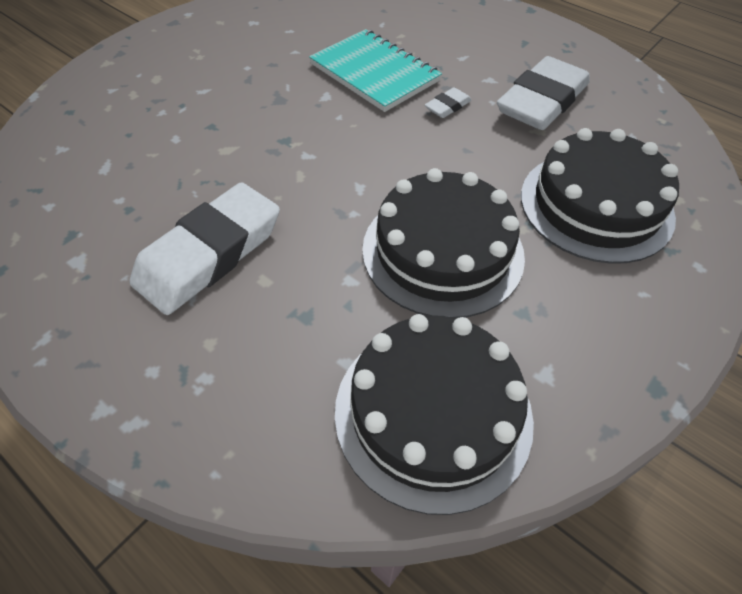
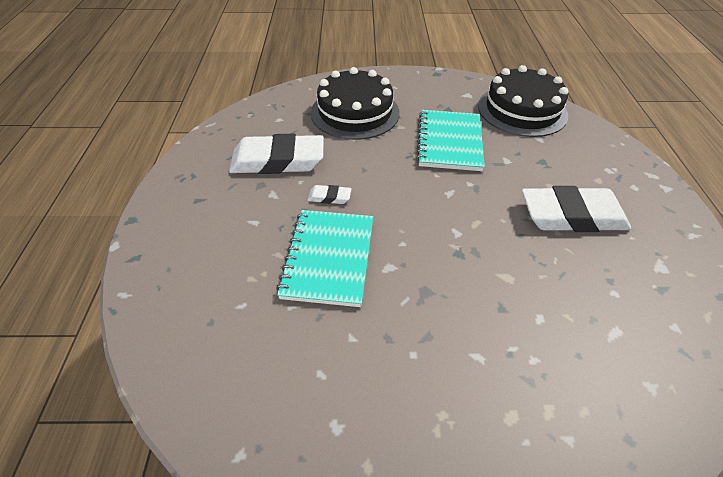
camera: 130 degrees left, 5 degrees down
(442, 251) = (449, 142): black cake -> turquoise notebook

